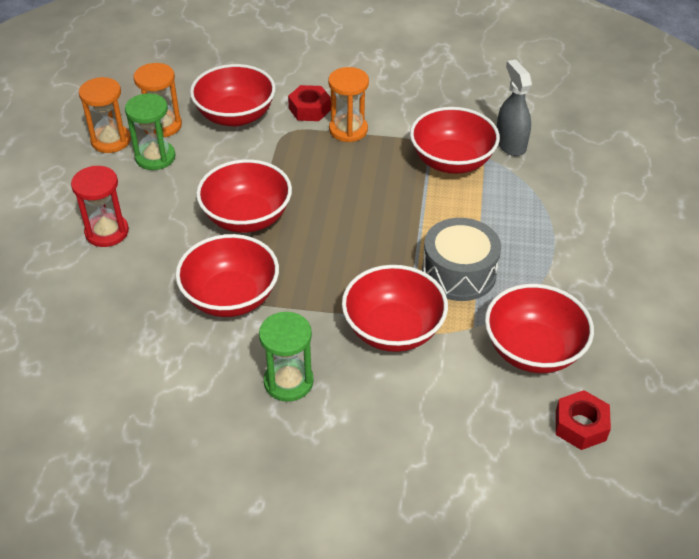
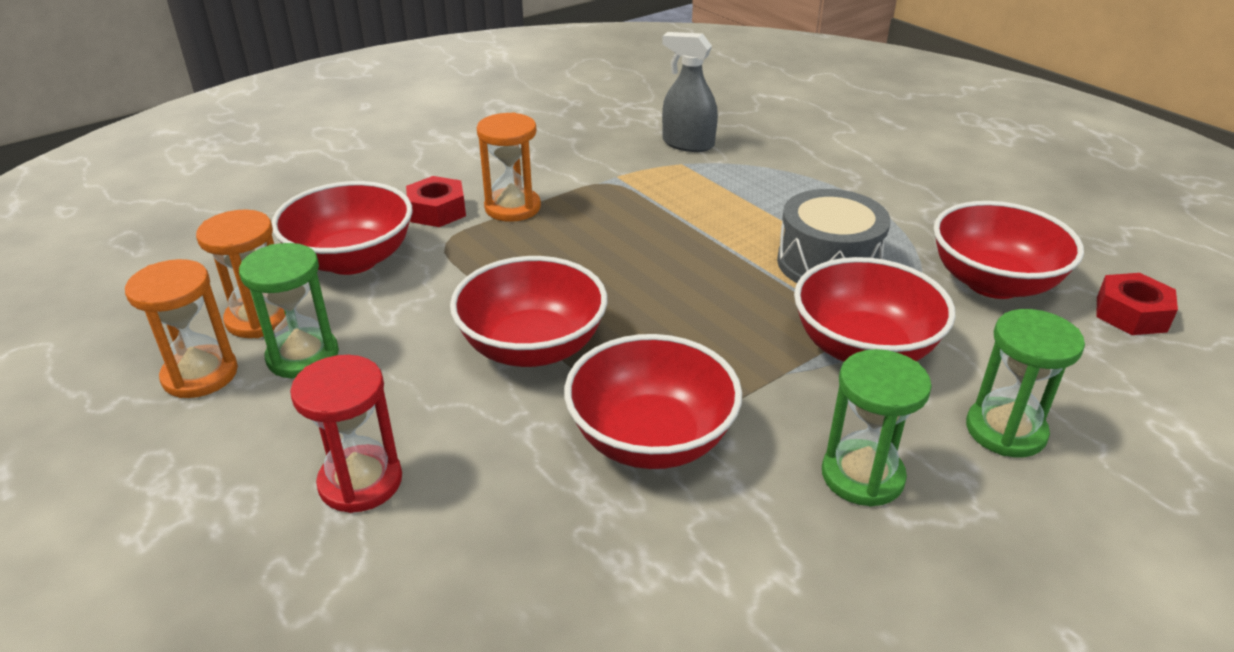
camera: 45 degrees left, 10 degrees down
(388, 418) = (1005, 430): none -> green hourglass
(451, 161) = (661, 182): red bowl -> none

